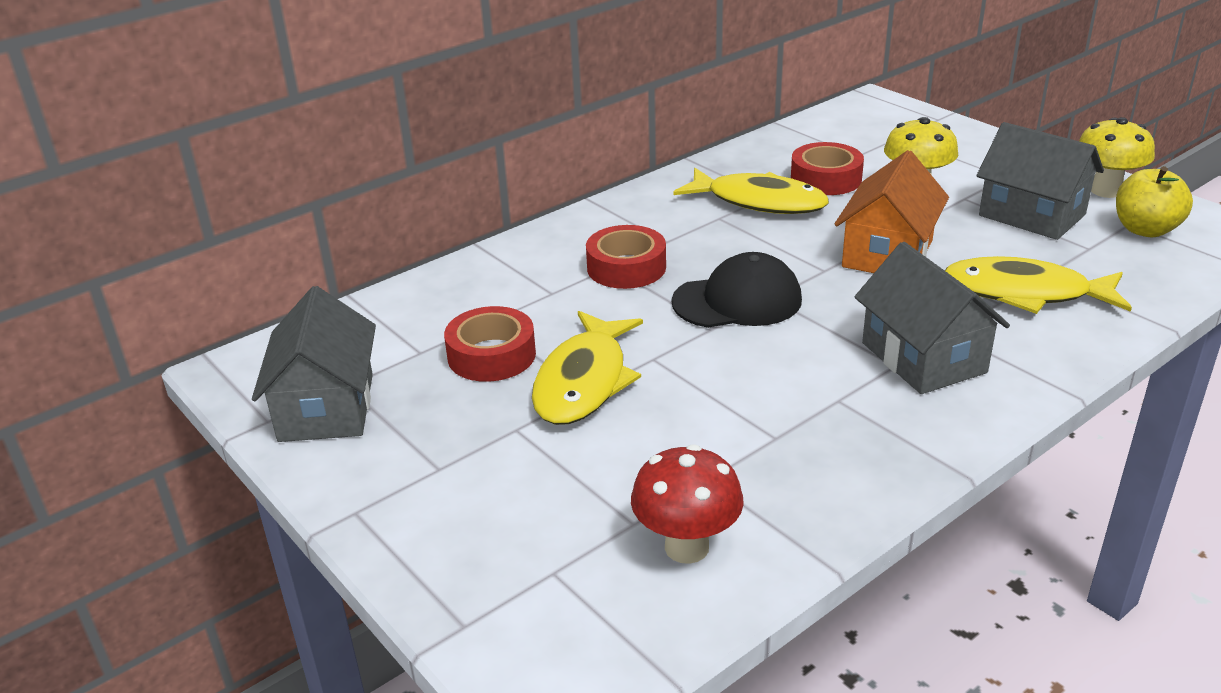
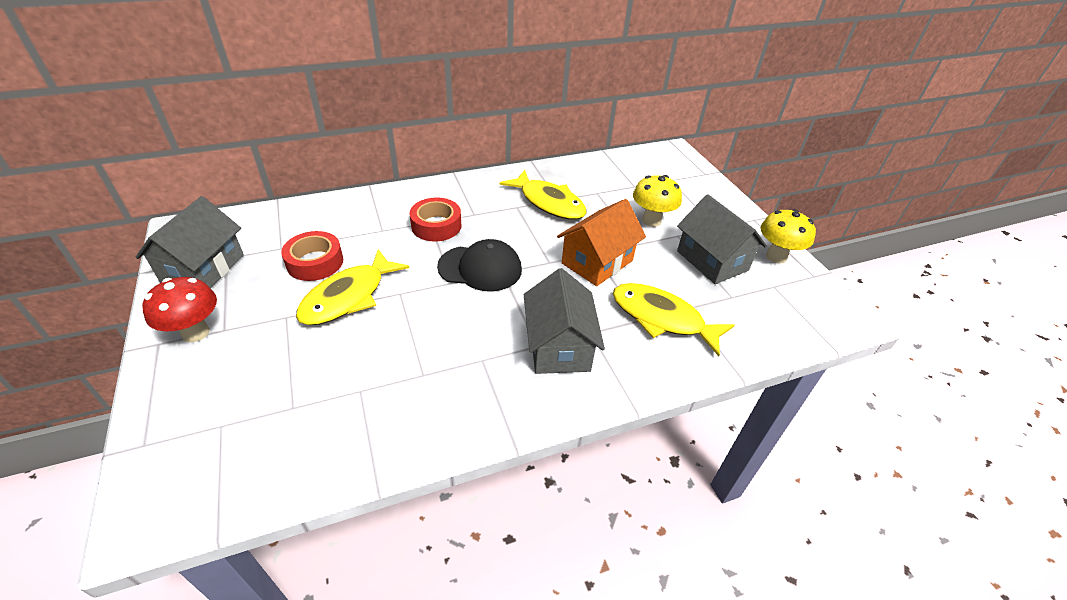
camera: 15 degrees right, 10 degrees up
(686, 547) = (306, 437): red mushroom -> red mushroom (196, 332)
(826, 179) = (601, 197): red tape -> none
(1145, 230) = (781, 294): yellow apple -> none

